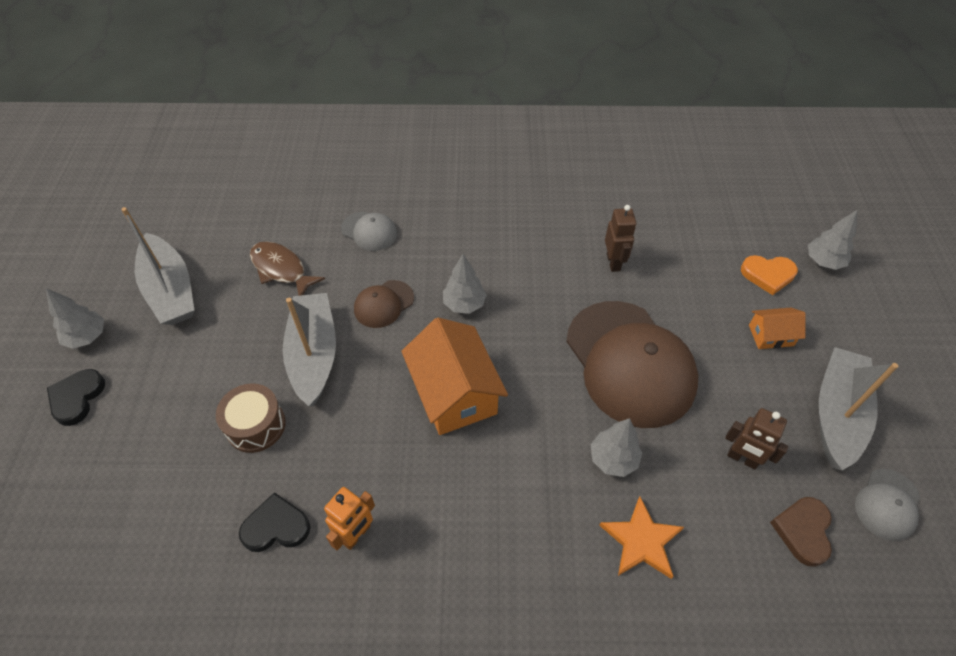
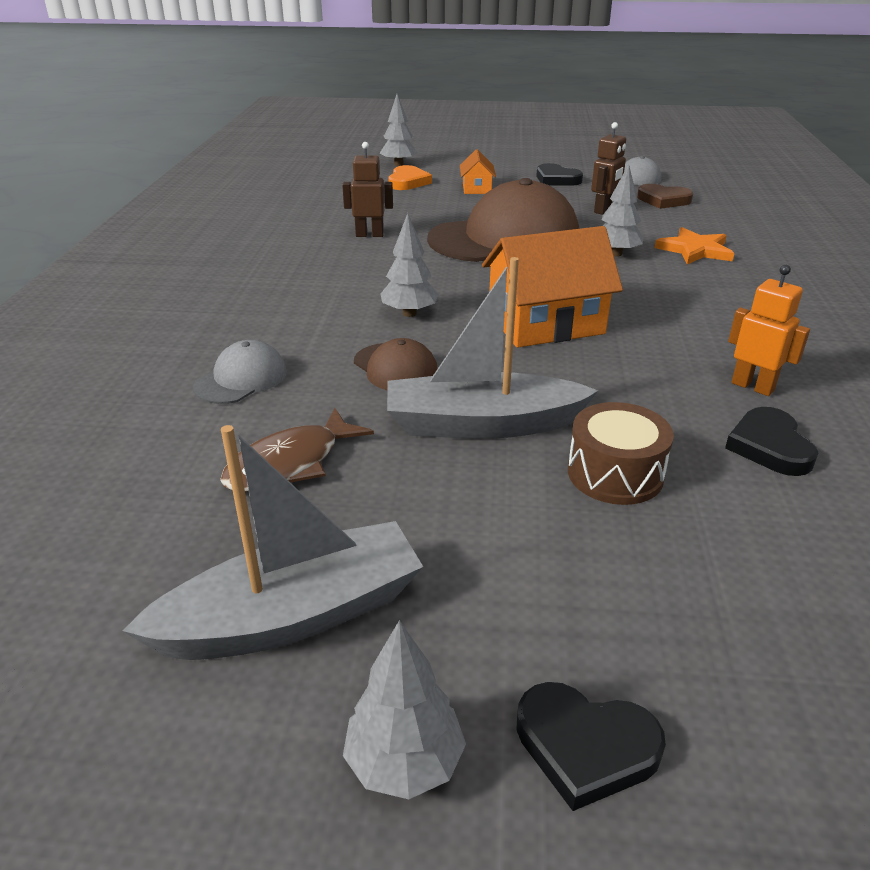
camera: 85 degrees left, 20 degrees down
(837, 414) = (556, 179): grey boat -> black heart

